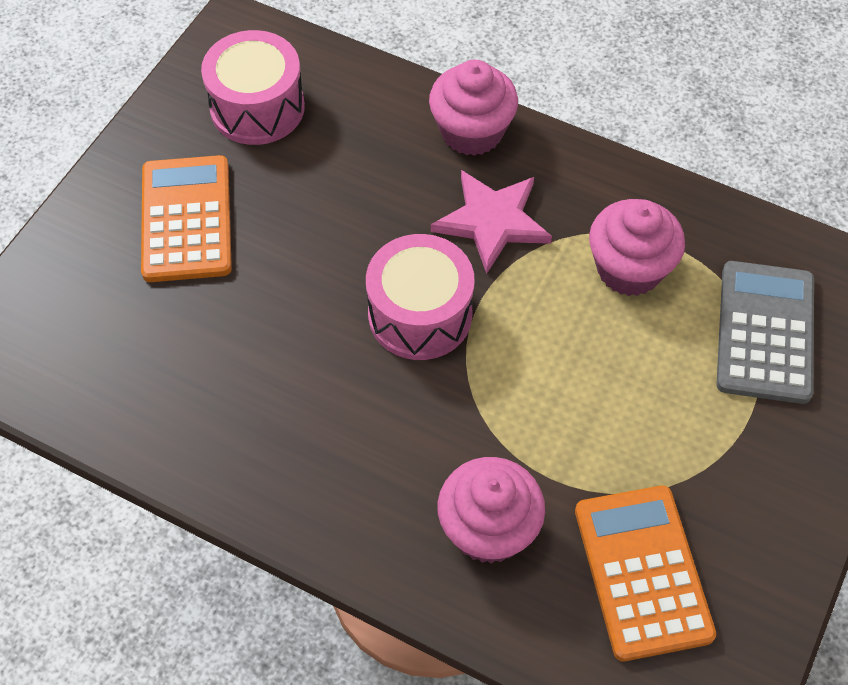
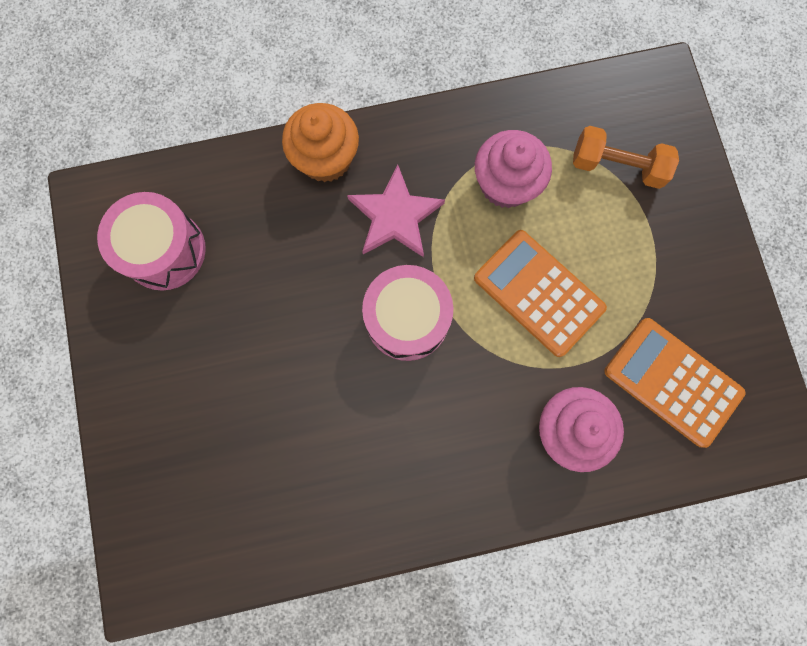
camera: 40 degrees left, 20 degrees up
(187, 219) = (195, 373): orange calculator -> orange calculator (538, 293)
(472, 132) = (326, 158): pink cupcake -> orange cupcake
(765, 332) = (617, 166): grey calculator -> orange dumbbell

